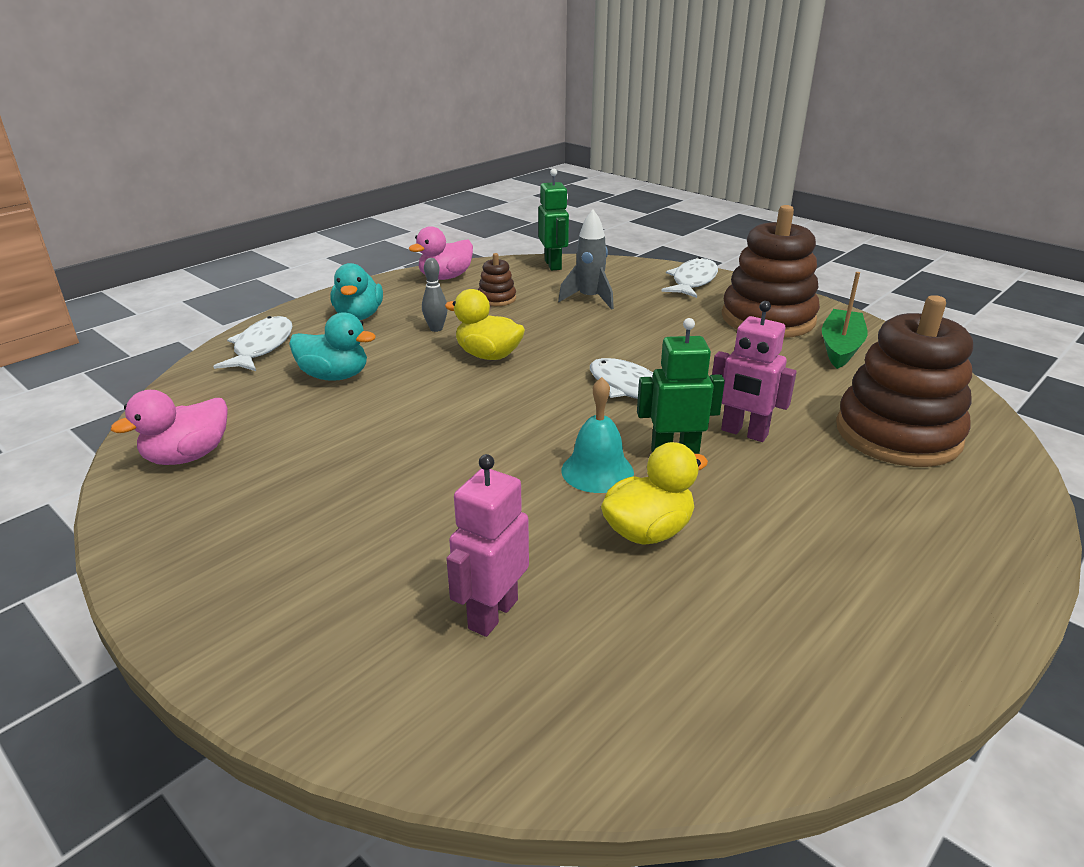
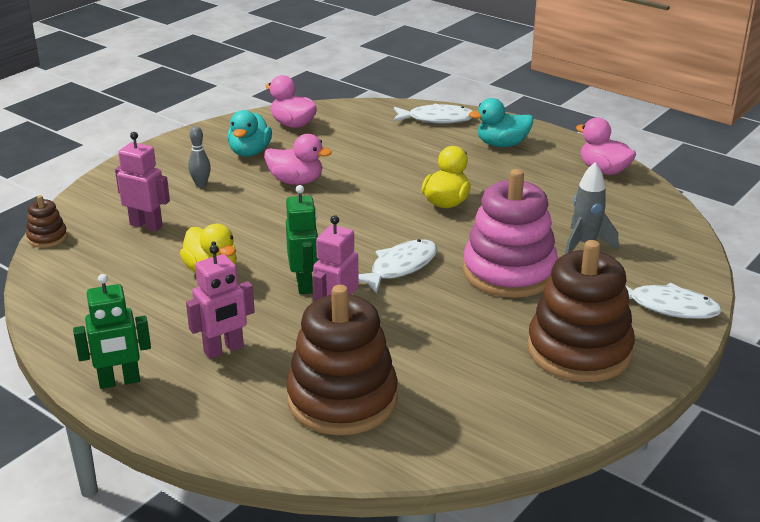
camera: 85 degrees right, 0 degrees up
(334, 376) = (398, 150): turquoise duck -> turquoise duck (250, 152)
(390, 456) = (296, 181): none -> pink duck
(436, 329) = (489, 177): grey bowling pin -> grey bowling pin (201, 184)
(497, 299) = (564, 198): brown stacking toy -> brown stacking toy (47, 237)
(553, 265) = (669, 222): green robot -> green robot (119, 381)
(597, 471) = (280, 253): turquoise bell -> none
(640, 335) = (509, 272): none -> pink stacking toy
(838, 516) = (224, 350): none -> pink robot
(840, 347) = (519, 392): green boat -> none

